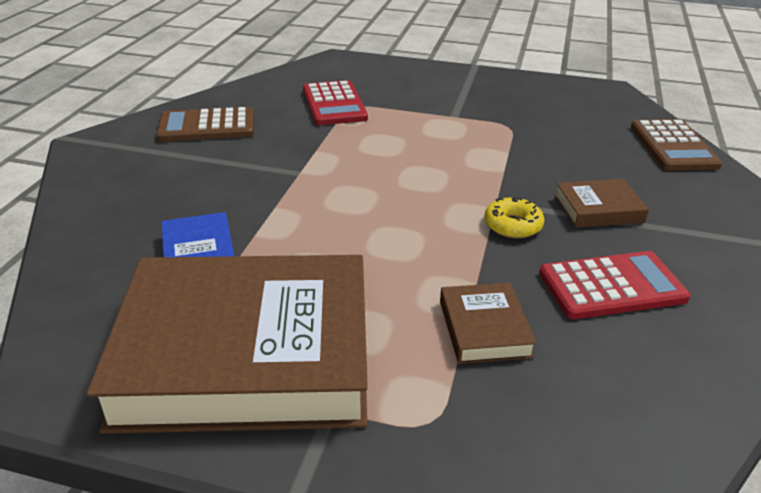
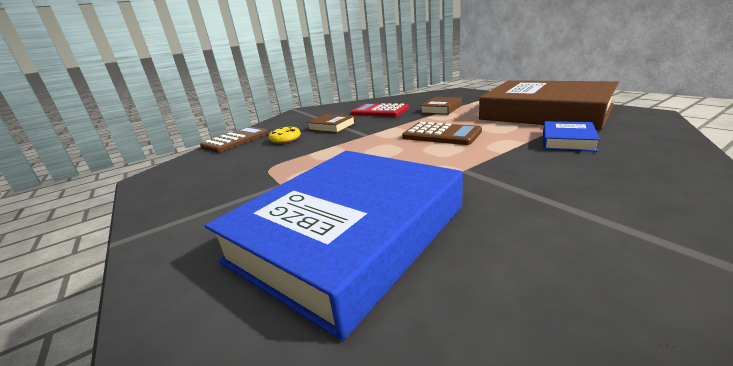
camera: 135 degrees left, 10 degrees down
(207, 126) = (547, 251): brown calculator -> brown calculator (441, 135)
(334, 104) = (348, 233): red calculator -> blue book
(513, 225) = (378, 127): yellow donut -> yellow donut (285, 139)

